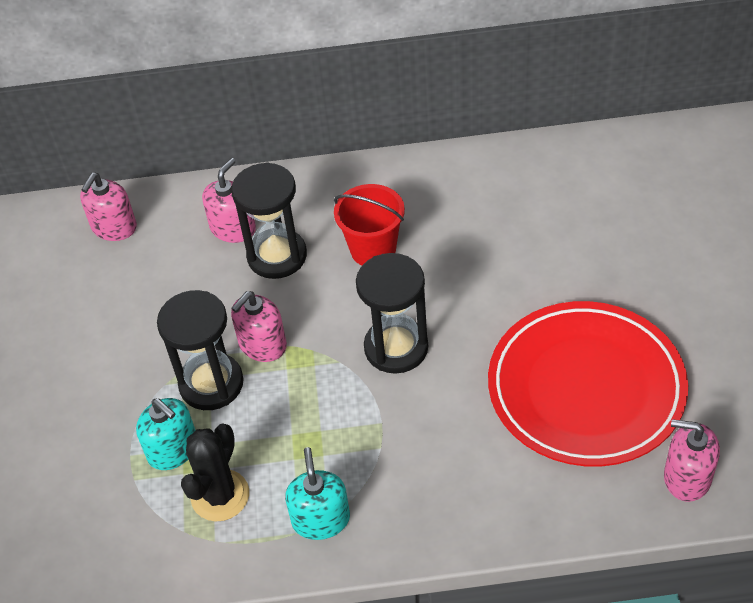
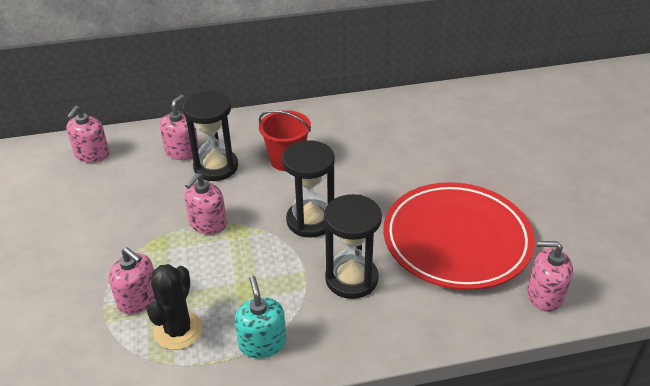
camera: 10 degrees left, 10 degrees down
(173, 449) = (138, 299): turquoise soap dispenser -> pink soap dispenser
(211, 384) = (169, 251): black hourglass -> black hourglass (351, 279)

